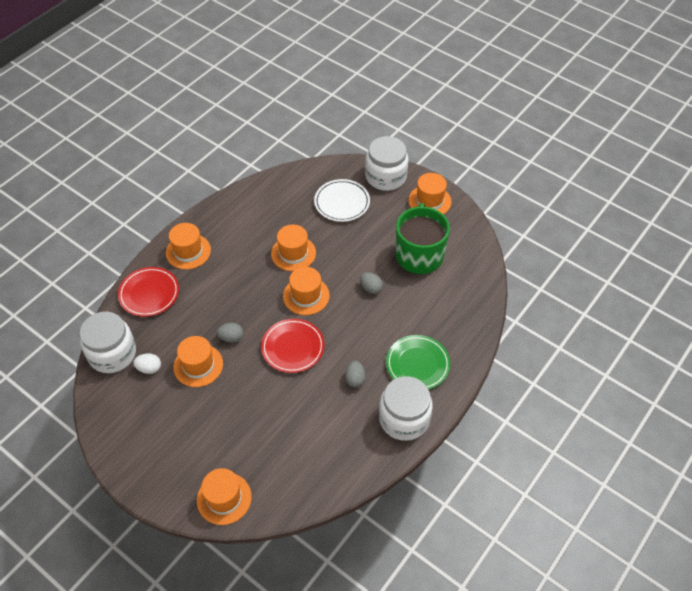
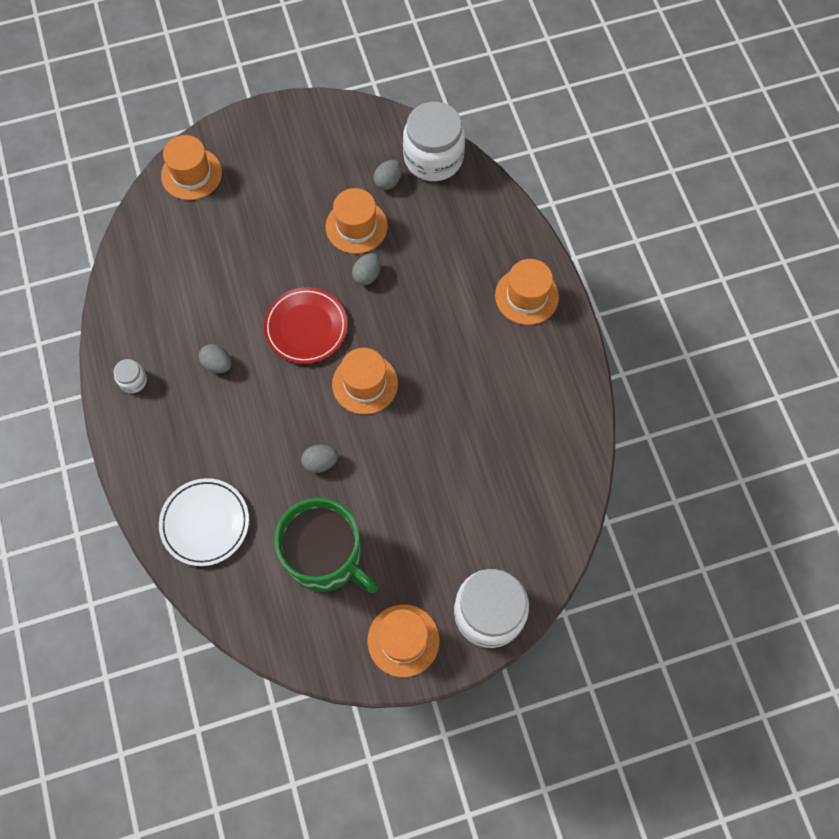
camera: 125 degrees right, 15 degrees up
(149, 294) = (490, 227): red plate -> none
(149, 368) = (388, 181): white egg -> grey egg
(293, 253) = (439, 409): orange hat -> none
(342, 203) = (482, 521): white plate -> white plate (205, 523)
(404, 419) = (133, 380): white jar -> white jar, size x0.44
(417, 364) = (181, 440): green plate -> none

